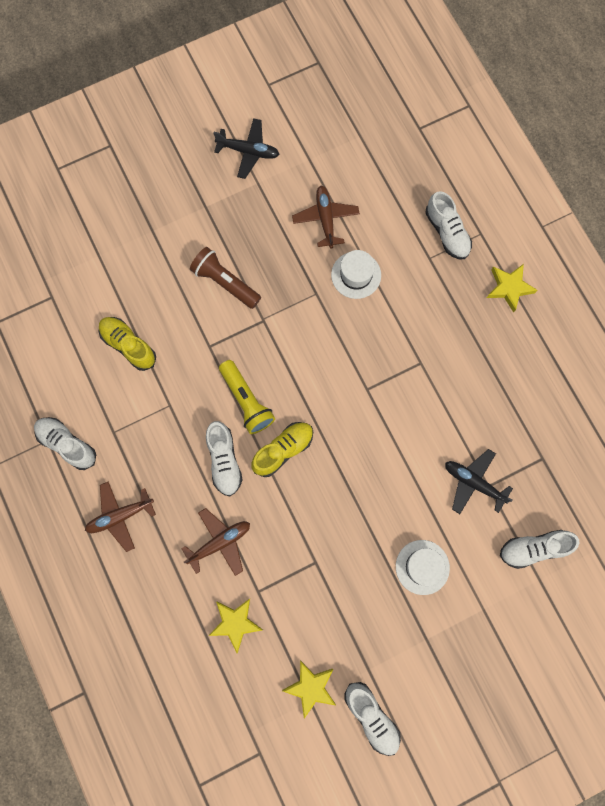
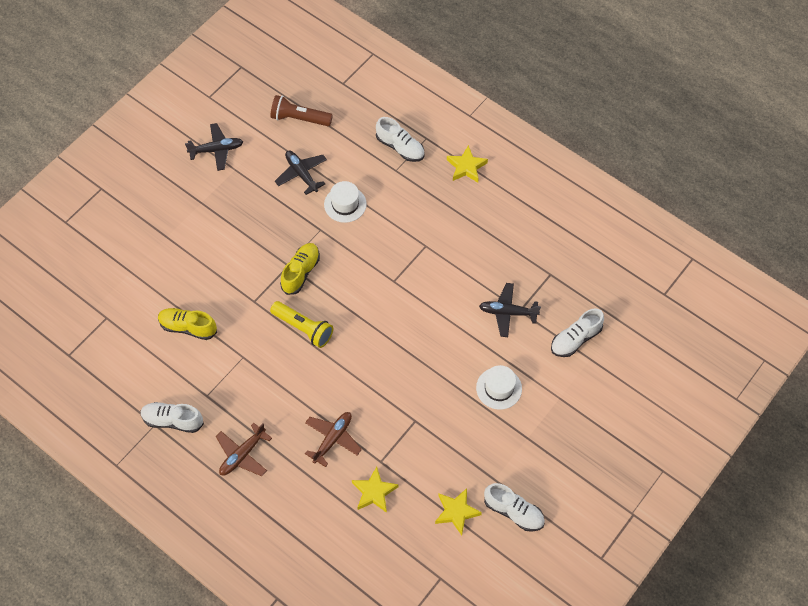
camera: 25 degrees left, 15 degrees down
(224, 461) = (307, 378): white shoe -> none
(225, 282) = (244, 250): brown flashlight -> brown flashlight (299, 118)
(283, 450) = (350, 351): yellow shoe -> yellow shoe (301, 272)
(325, 219) = (301, 174): brown plane -> black plane

